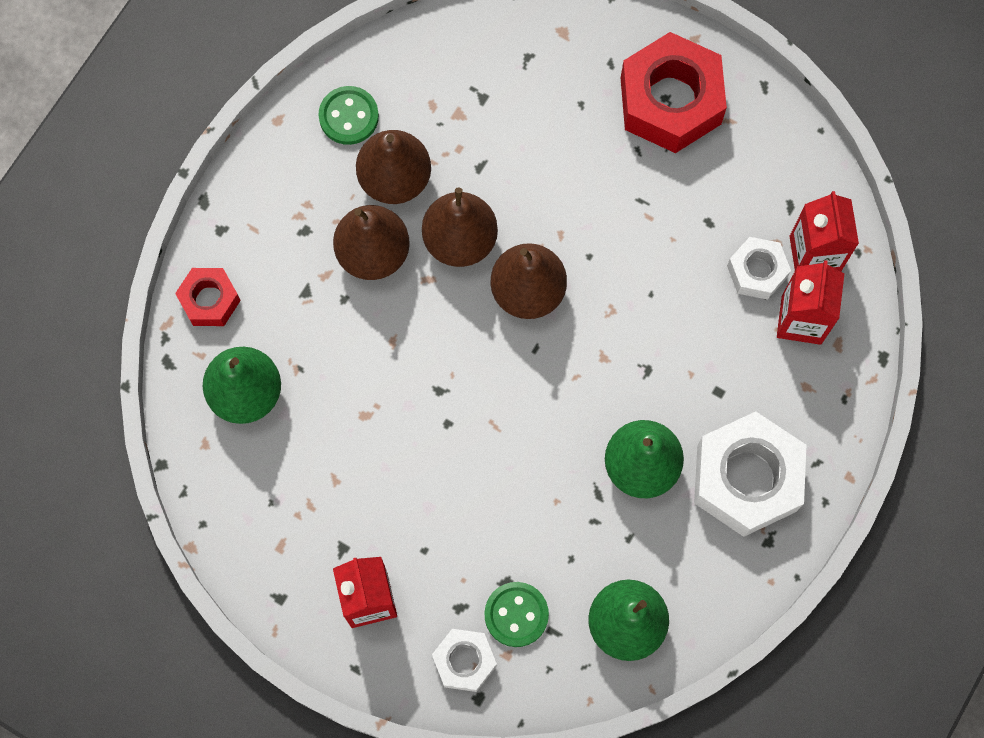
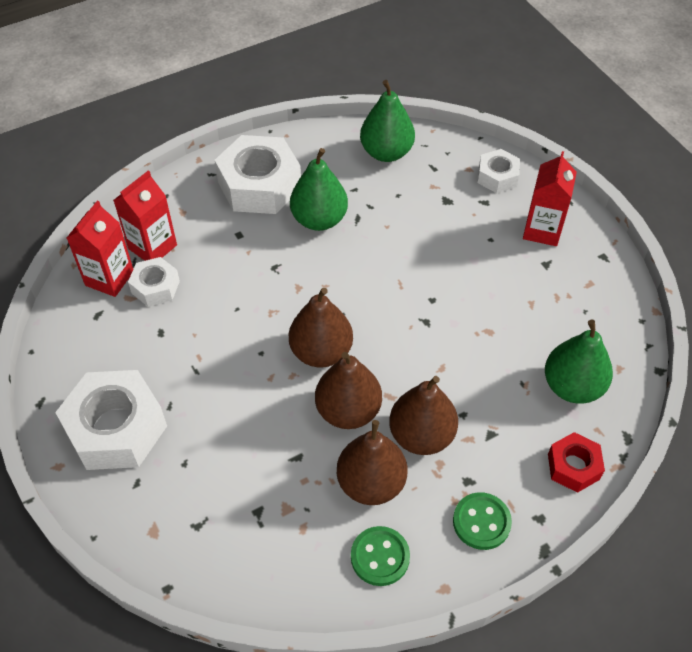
camera: 150 degrees left, 20 degrees down
(516, 614) = (451, 184): green button -> green button (481, 522)
(670, 101) = (116, 428): red nut -> white nut

